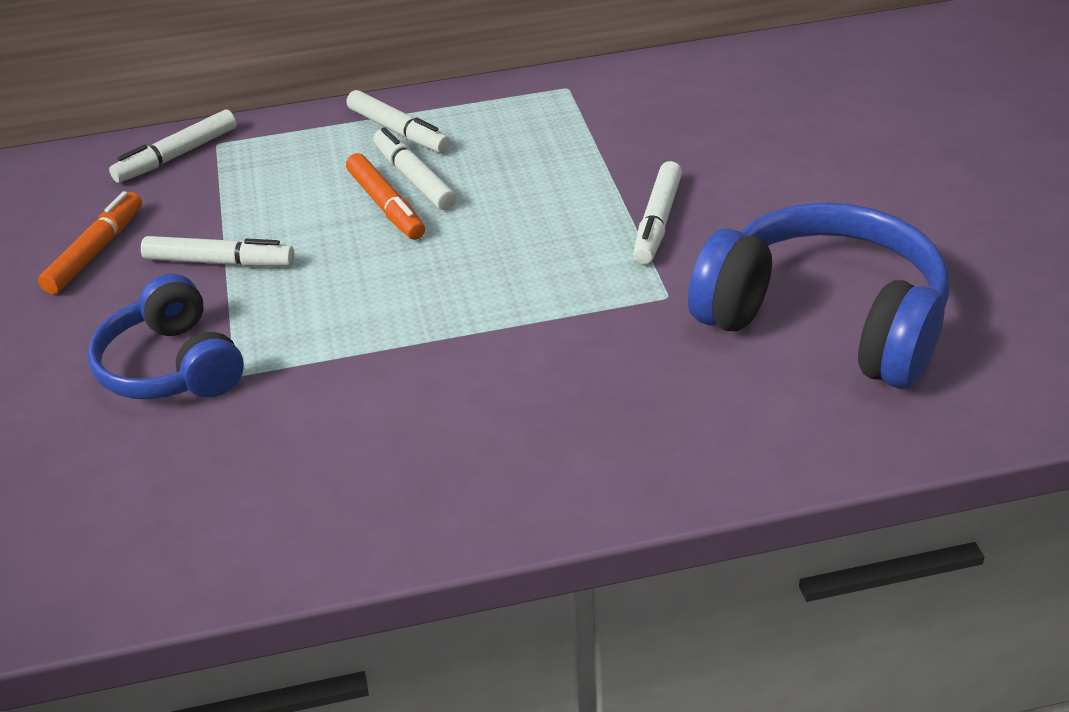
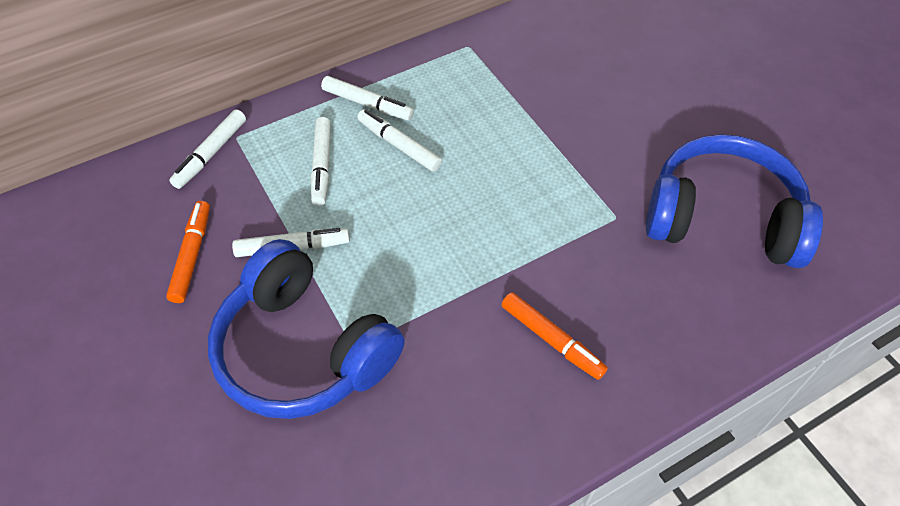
camera: 20 degrees left, 15 degrees up
(172, 366) = (304, 349): blue headphones -> blue headphones, size x1.58
(386, 206) = (390, 174): orange marker -> orange marker (552, 339)
(658, 222) = (582, 155): white marker -> white marker (322, 166)

